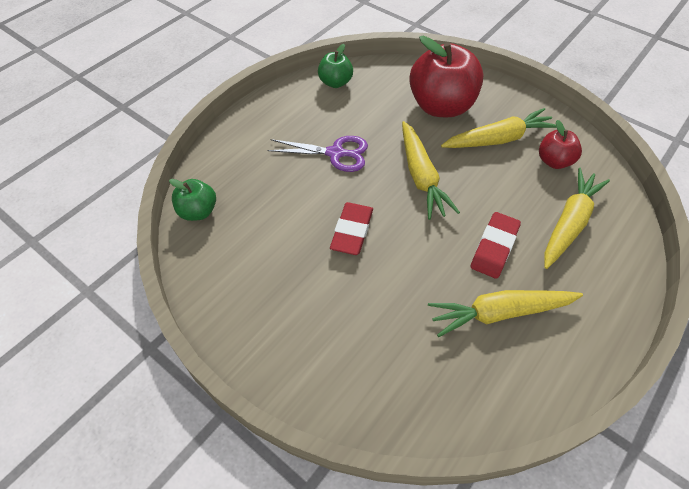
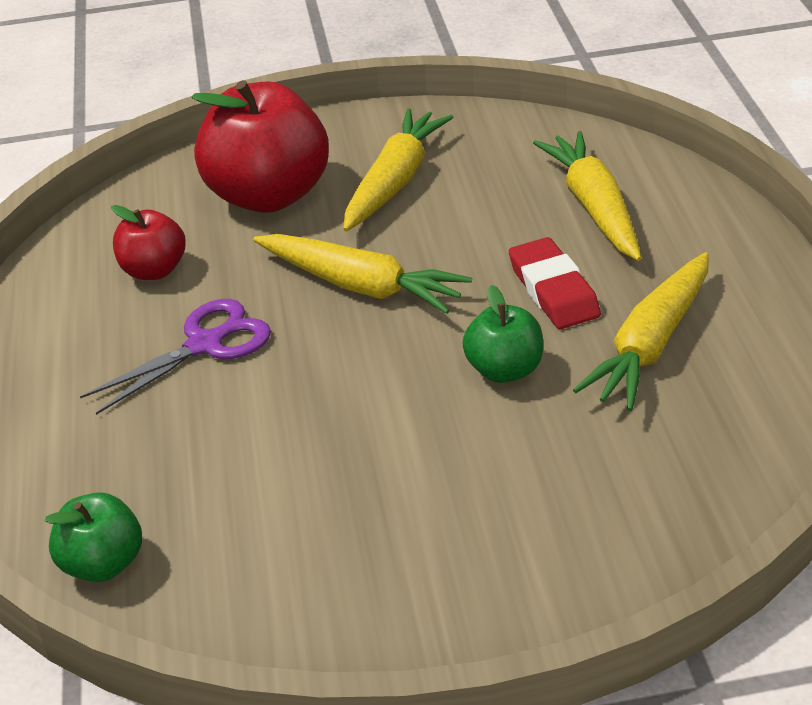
camera: 45 degrees left, 15 degrees down
(335, 82) = (69, 267): green apple -> green apple (504, 370)
(352, 231) = (364, 407): red eraser -> none
(554, 161) = (491, 160): red apple -> red apple (154, 270)

